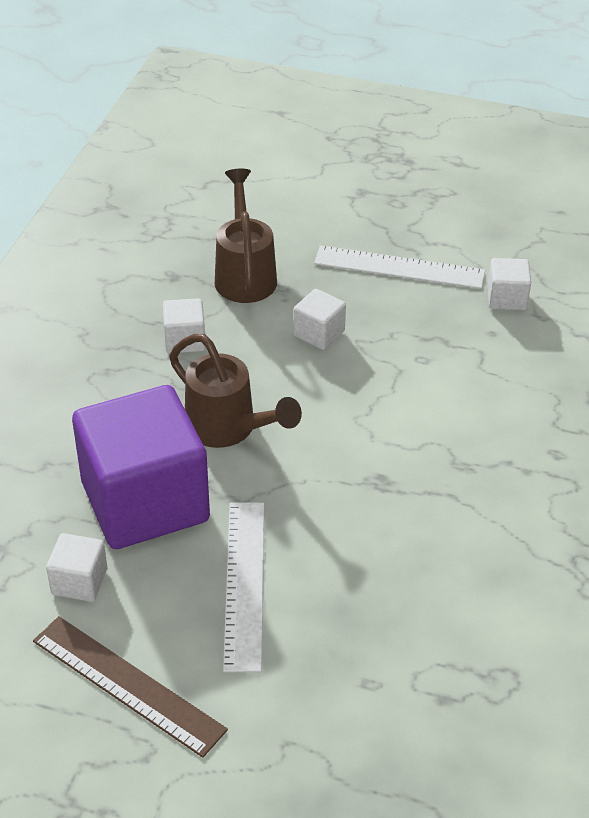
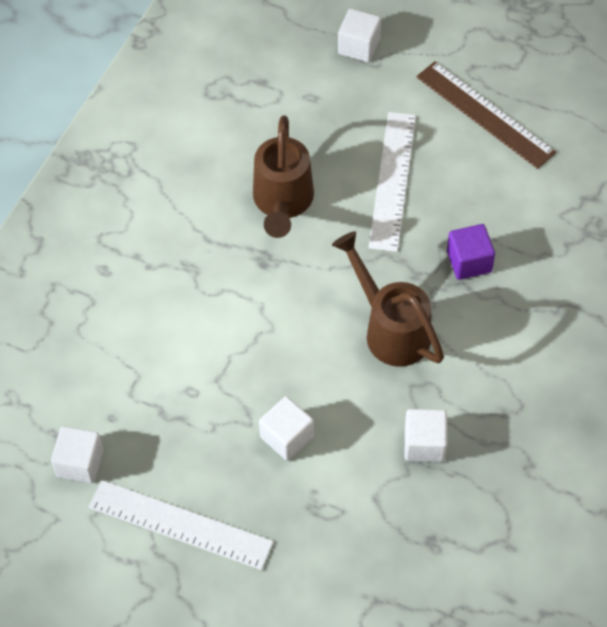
camera: 170 degrees left, 15 degrees up
(79, 582) = (522, 196): white cube -> white cube (359, 46)
(145, 502) = (469, 261): purple cube -> purple cube, size x0.42
(245, 274) = (352, 535): brown watering can -> brown watering can (282, 203)

